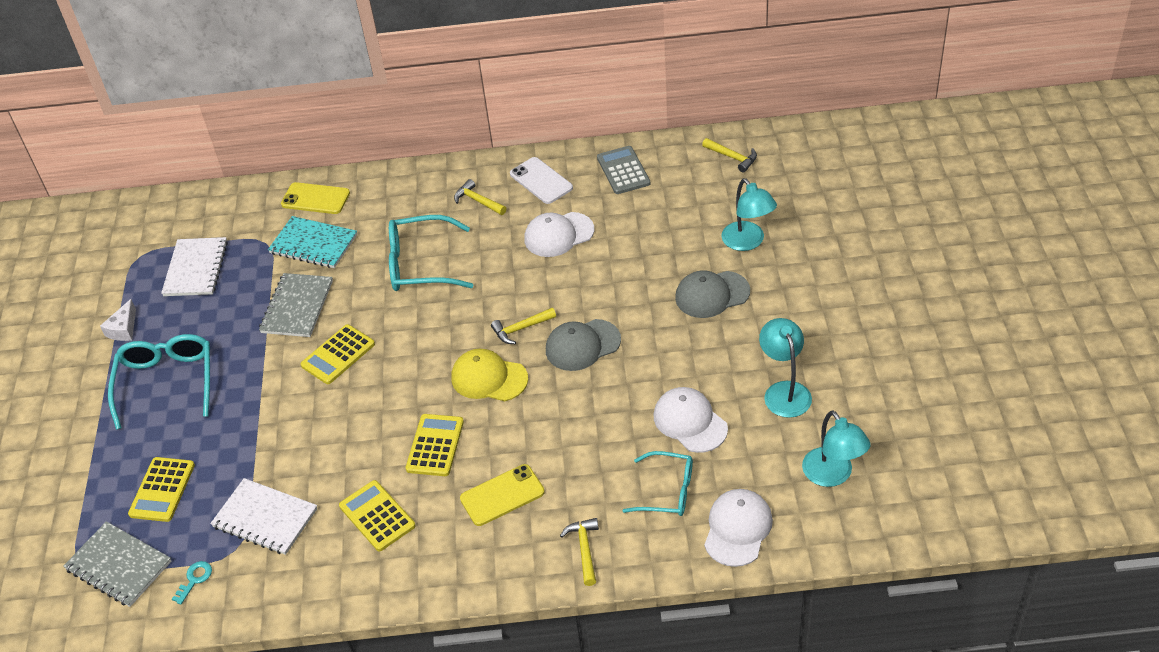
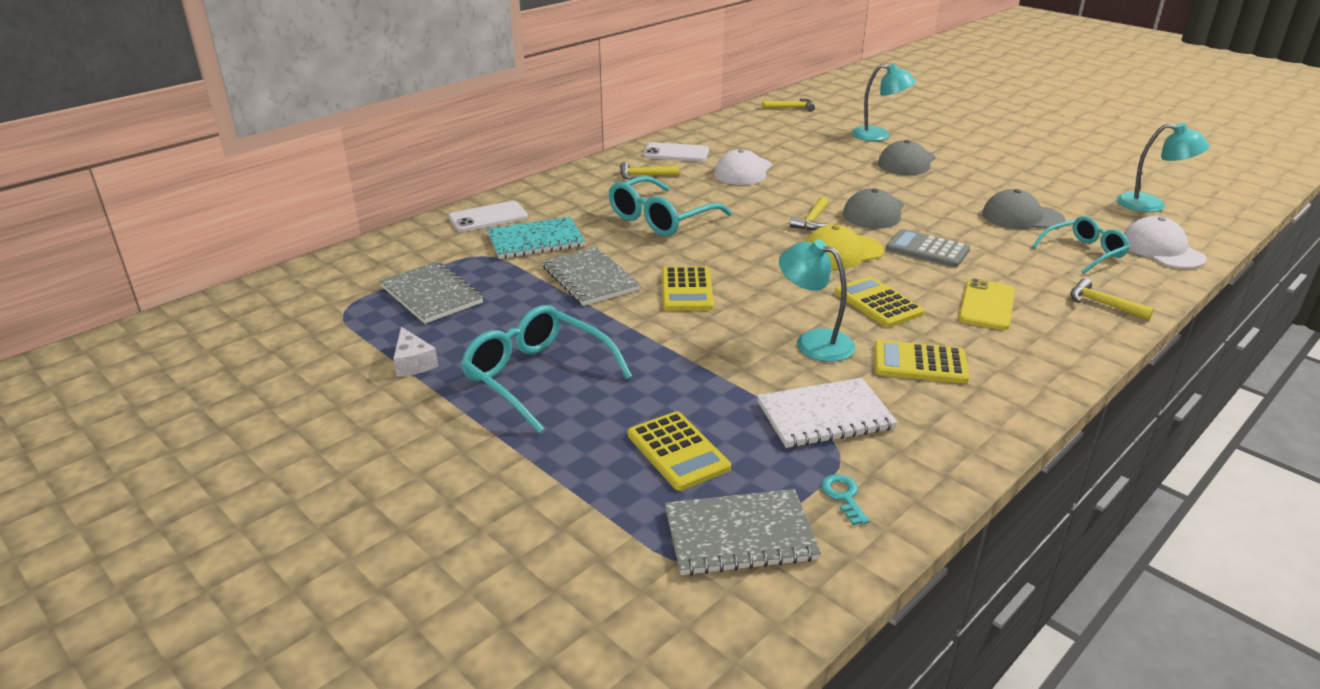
camera: 45 degrees left, 15 degrees down
(196, 268) = (431, 295): white notebook -> grey notebook
(315, 199) = (488, 217): yellow phone -> white phone
(623, 171) = (728, 132): grey calculator -> grey calculator (927, 249)
(690, 422) = (1022, 217): white cap -> grey cap
(784, 391) = (1043, 183): turquoise lamp -> turquoise lamp (813, 342)

